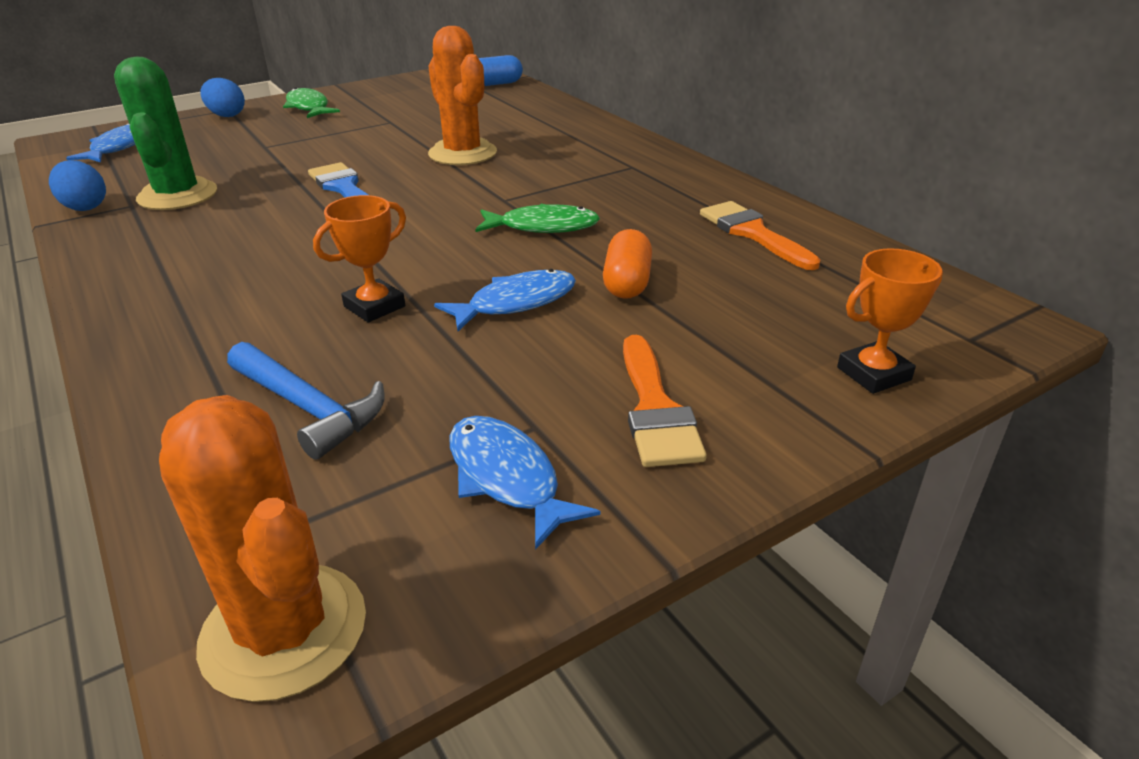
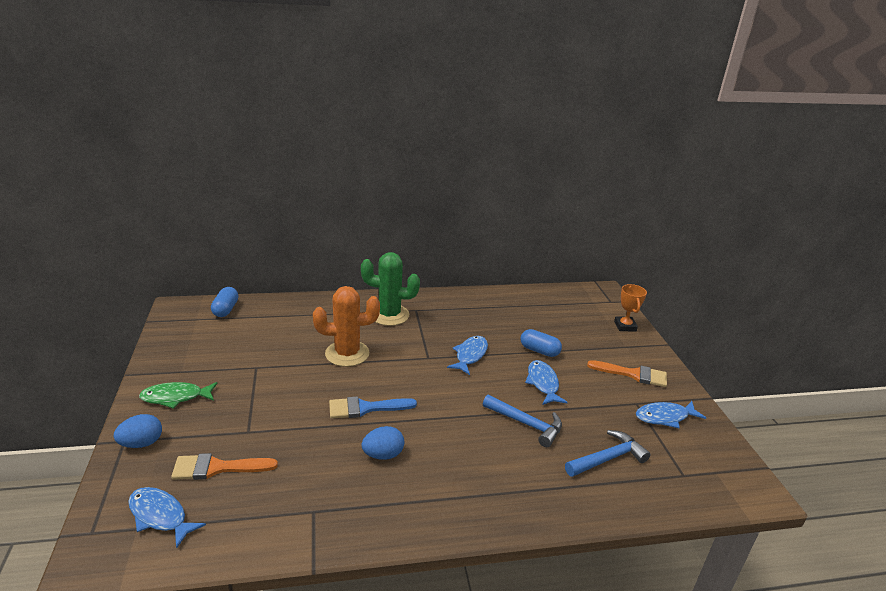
camera: 70 degrees left, 5 degrees down
(85, 207) = (297, 538): blue egg -> blue egg (383, 455)
(177, 195) = (314, 485): green cactus -> green cactus (389, 315)
(284, 630) = (733, 482): orange cactus -> none
(374, 306) = (526, 424): orange trophy -> blue hammer
(543, 227) = (470, 355): green fish -> blue fish
(627, 283) = (539, 351): orange capsule -> blue capsule
(752, 233) = (511, 308): orange brush -> orange brush (217, 468)

